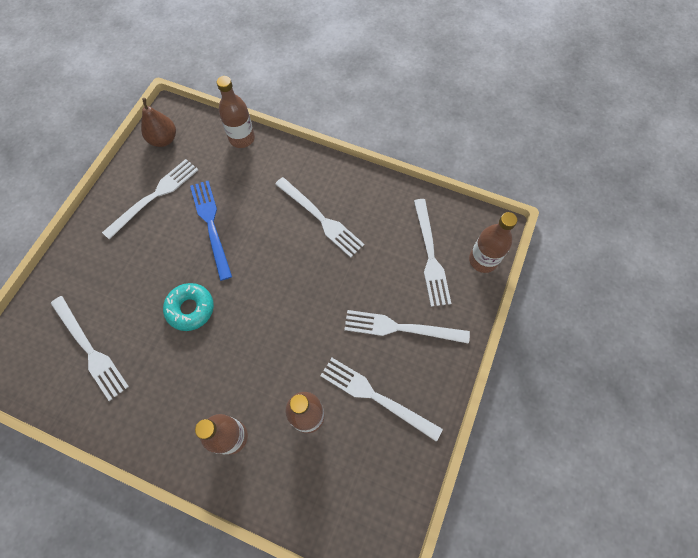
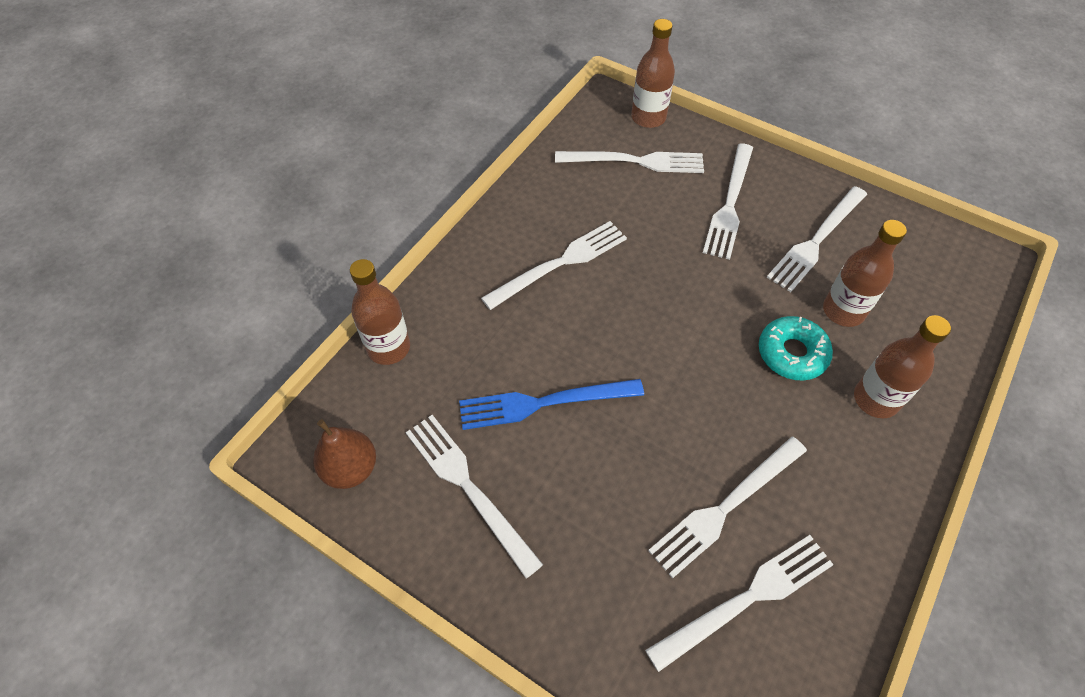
camera: 80 degrees left, 10 degrees down
(146, 335) = (726, 506): none -> white fork
(190, 309) = (685, 440): turquoise donut -> turquoise donut (792, 353)

